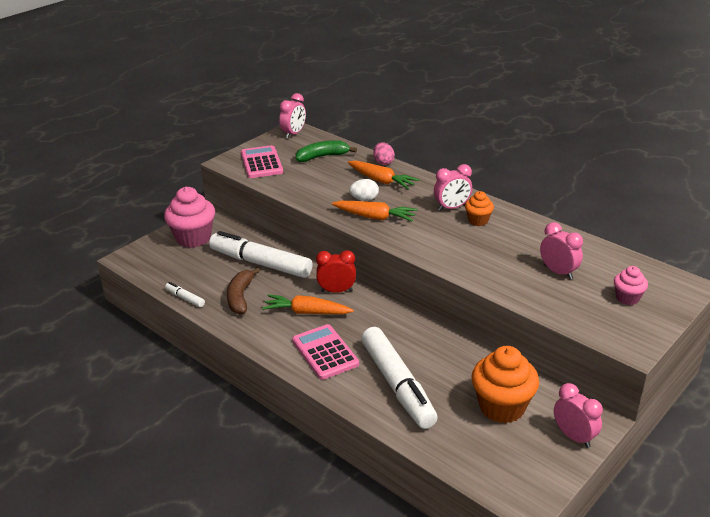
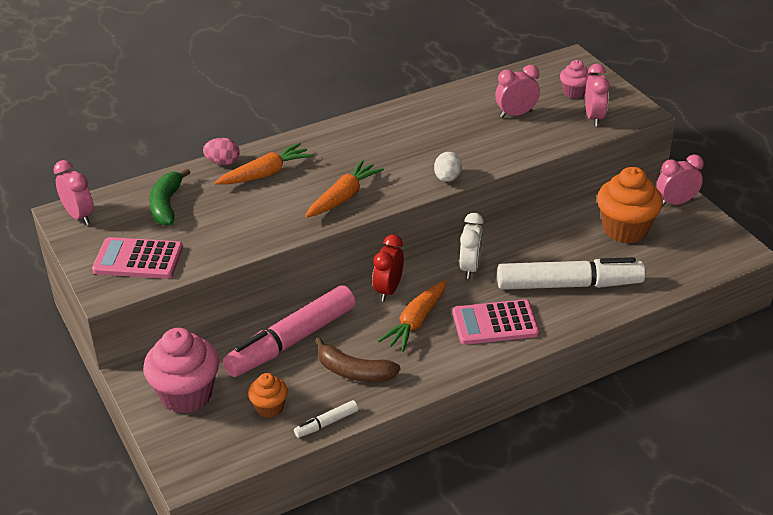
camera: 70 degrees left, 5 degrees up
(260, 263) = (291, 341): white marker -> pink marker
(364, 199) = (298, 196): white egg -> white egg (447, 178)
(387, 325) = (470, 268): none -> white clock
(452, 207) = (360, 141): pink clock -> pink clock (594, 117)
(478, 220) = (397, 132): orange cupcake -> orange cupcake (269, 408)

